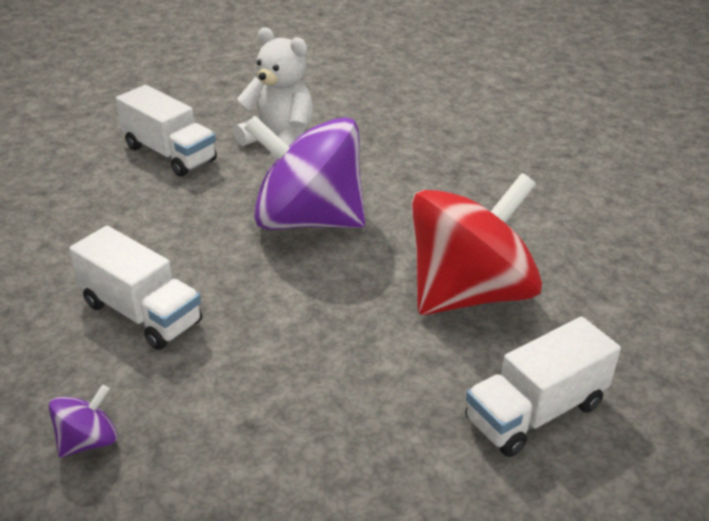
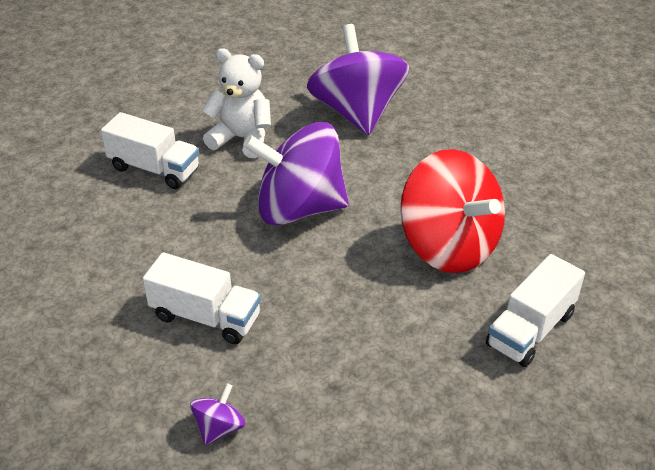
camera: 15 degrees left, 5 degrees up
(422, 135) = (357, 112): none -> purple spinning top
(469, 293) = (448, 246): red spinning top -> red spinning top turned 105 degrees clockwise

